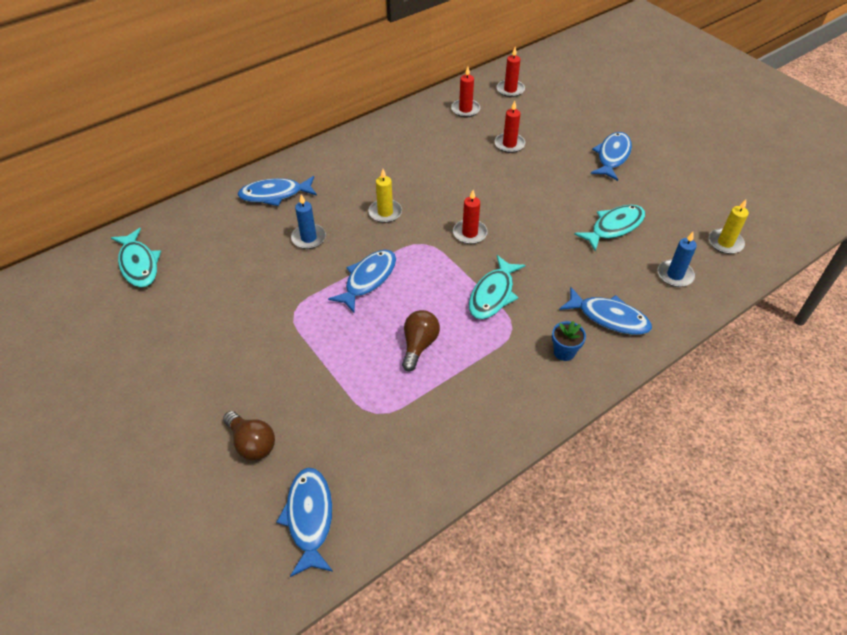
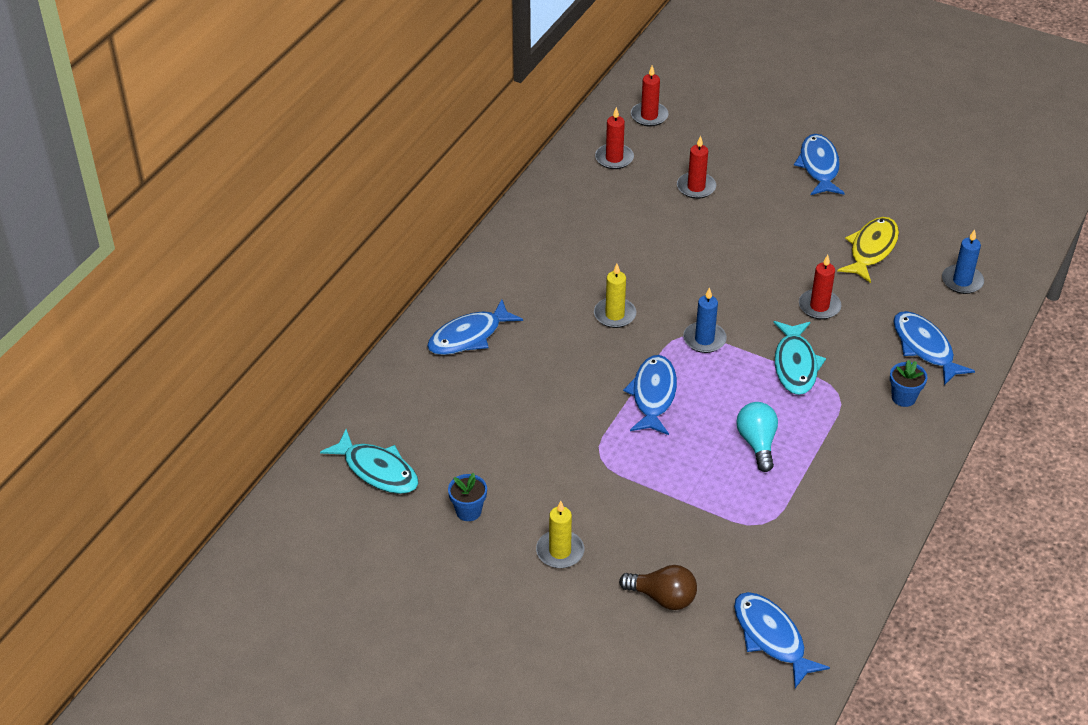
camera: 25 degrees left, 5 degrees down
(171, 316) = (468, 511): none -> blue flower pot
(308, 238) = (551, 373): blue candle -> blue candle (704, 339)
(419, 345) = (757, 443): brown light bulb -> turquoise light bulb
(469, 233) = (725, 307): red candle -> red candle (819, 306)
(609, 317) = (925, 348): blue fish -> blue fish turned 120 degrees counterclockwise
(614, 227) = (871, 249): turquoise fish -> yellow fish
(725, 243) = (991, 229): yellow candle -> yellow candle (560, 551)

